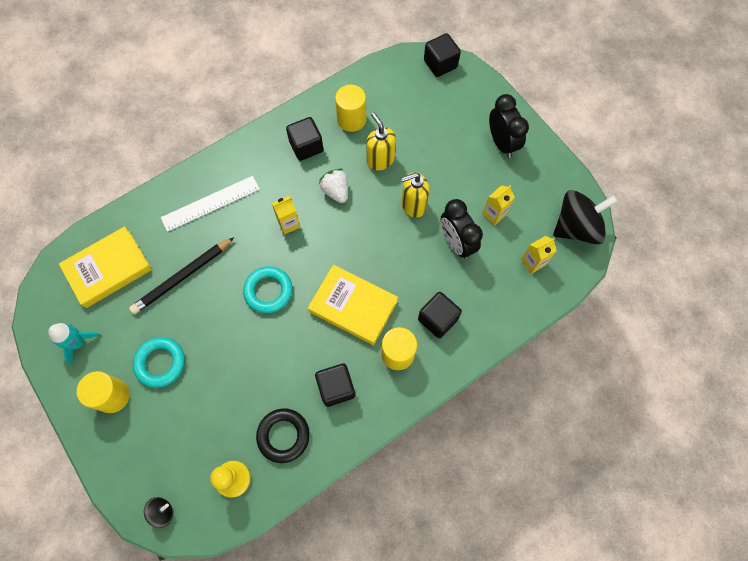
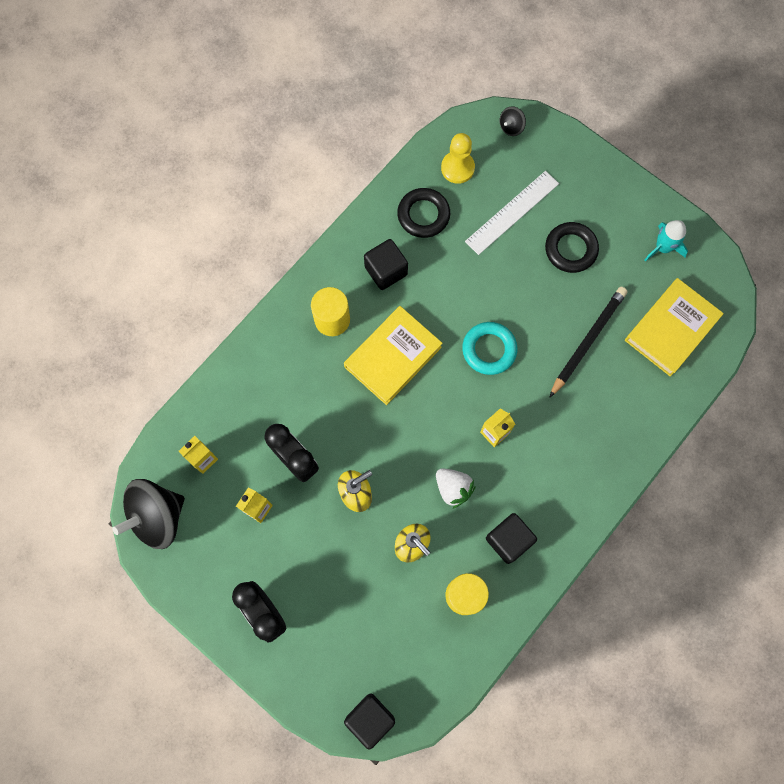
camera: 165 degrees right, 5 degrees up
(113, 396) = (603, 208): yellow cylinder -> none
(160, 363) = (570, 249): turquoise ring -> black ring
(210, 203) = (593, 434): white ruler -> white ruler (512, 212)
(353, 306) = (392, 357): yellow book -> yellow book turned 60 degrees counterclockwise
(437, 319) = (298, 366): black cube -> none

